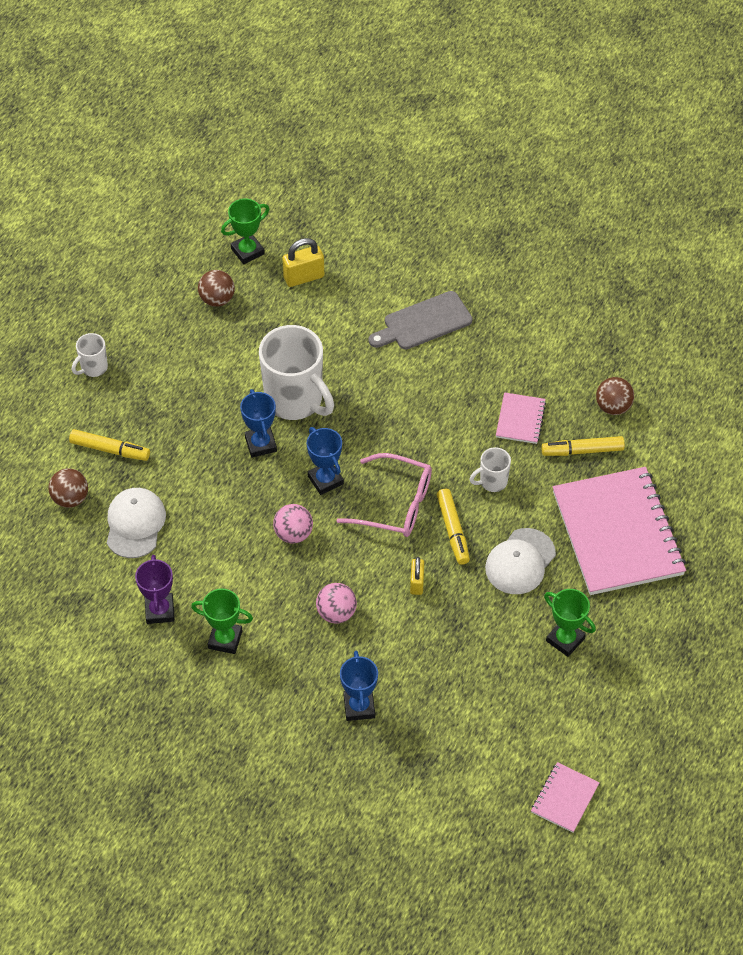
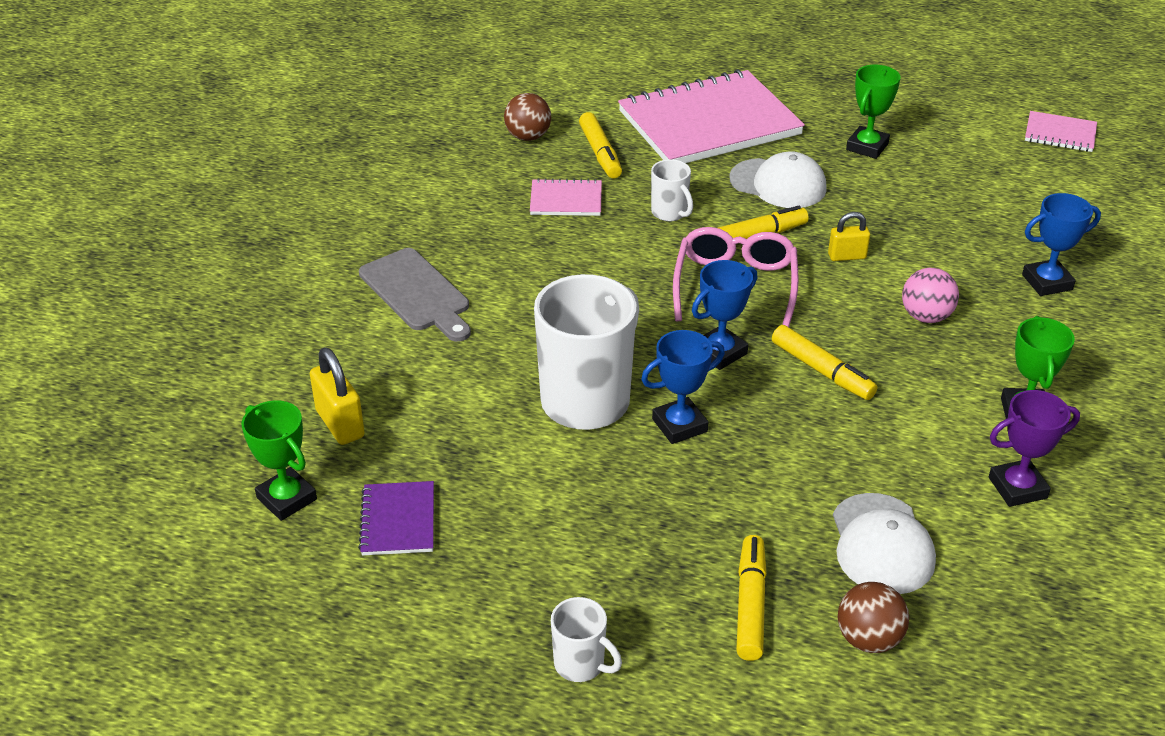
camera: 100 degrees left, 15 degrees down
(135, 524) = (881, 544): white cap -> white cap turned 90 degrees counterclockwise
(217, 299) = (398, 520): brown ball -> purple notebook
(293, 534) = (822, 371): pink ball -> yellow marker

